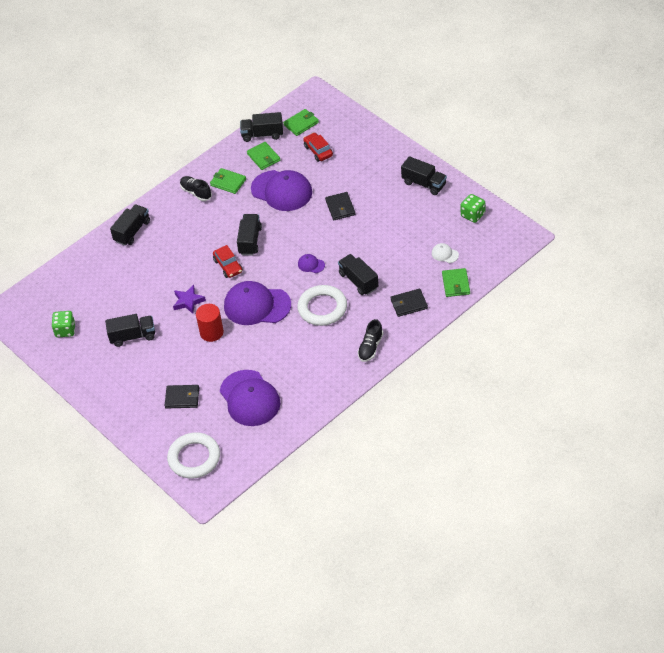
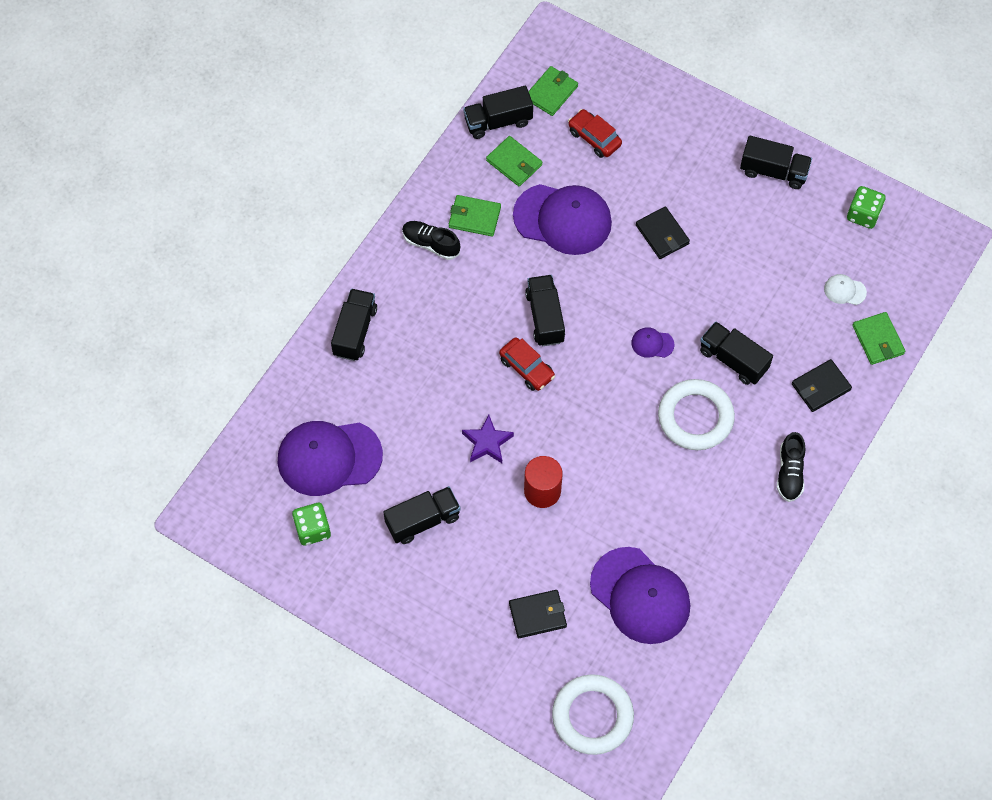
camera: 20 degrees left, 15 degrees up
(257, 305) = (595, 431): purple cap -> purple cap (329, 457)

